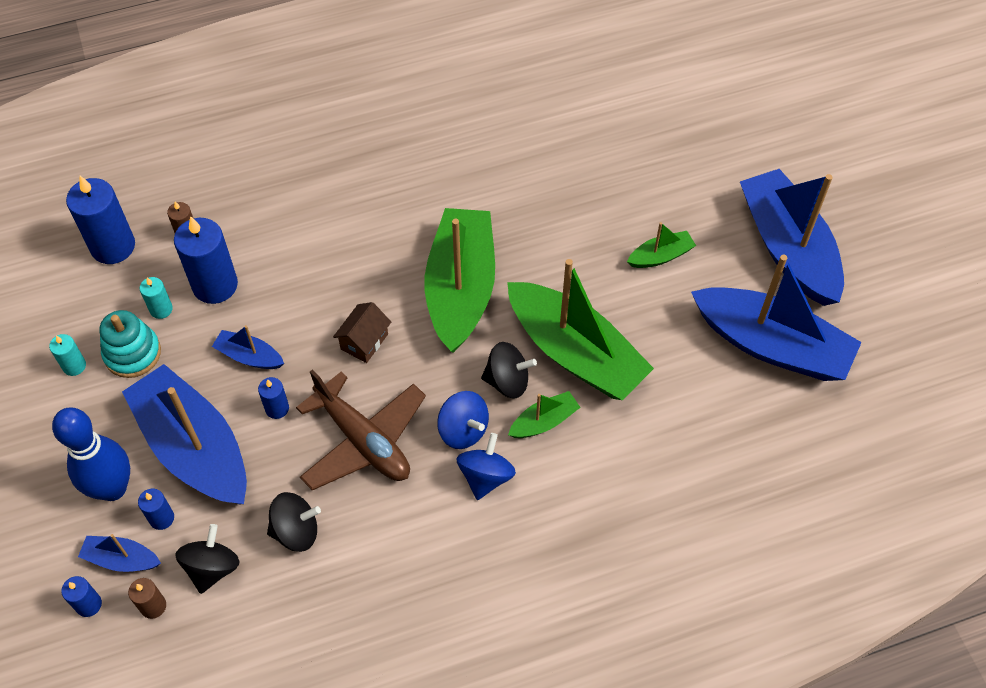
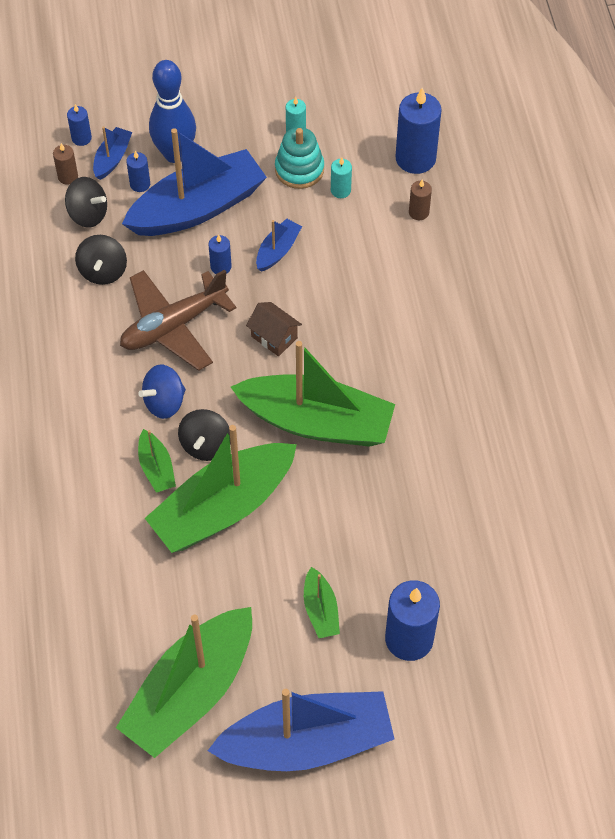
camera: 100 degrees right, 0 degrees up
(215, 285) = (358, 230): blue candle -> blue candle (409, 639)
(485, 476) = (114, 413): blue spinning top -> none
(772, 345) = (191, 691): blue boat -> green boat

